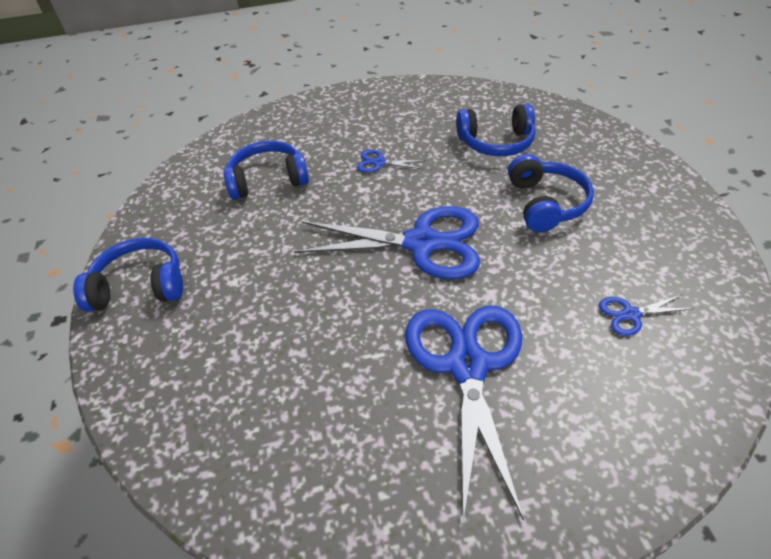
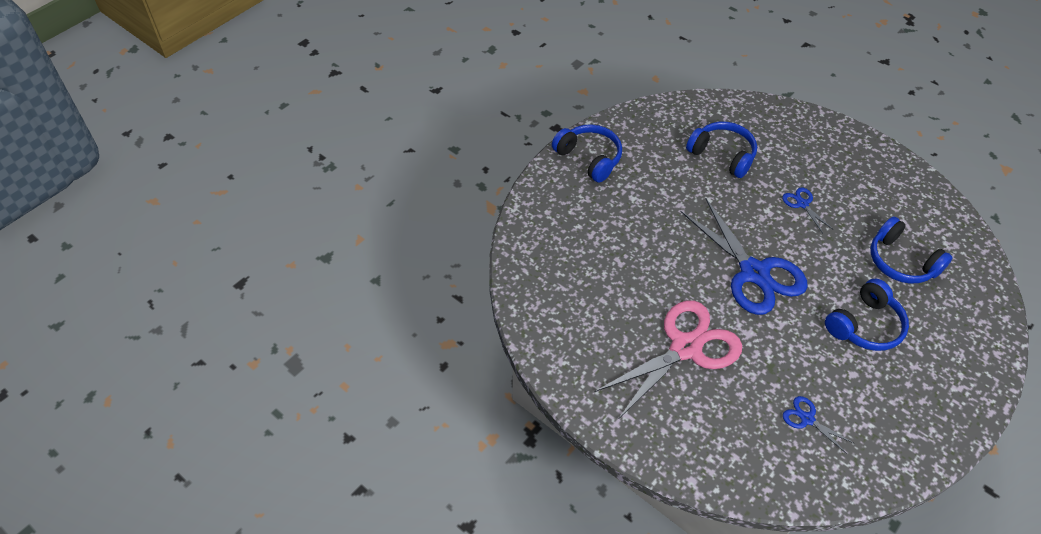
camera: 50 degrees right, 5 degrees up
(467, 365) = (685, 348): blue scissors -> pink scissors

